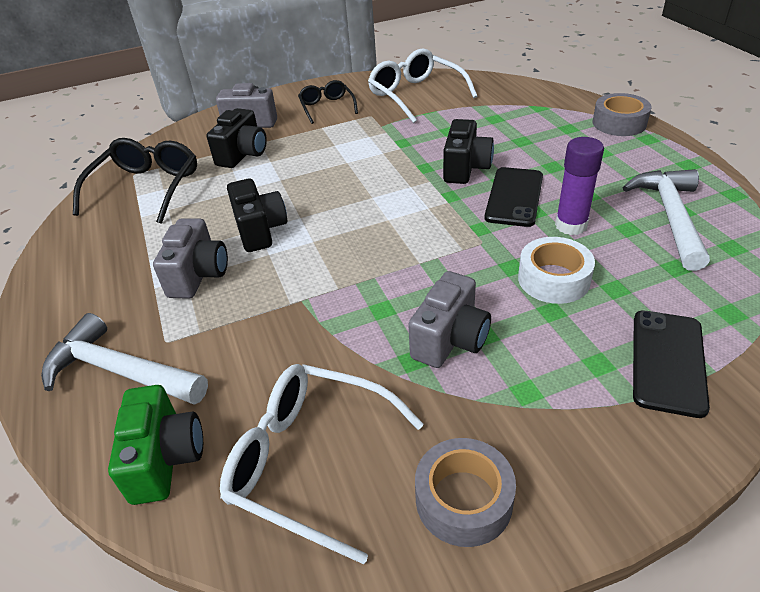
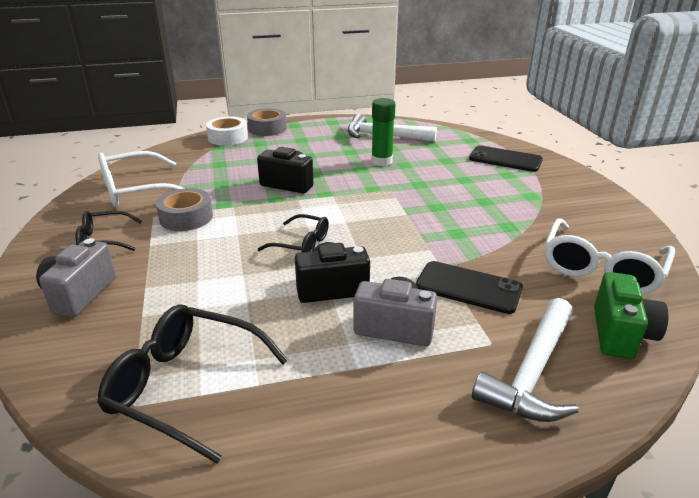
camera: 85 degrees left, 10 degrees down
(165, 459) = (620, 334): green camera -> green camera turned 105 degrees clockwise
(243, 154) = (163, 301): black camera -> none
(336, 200) = (301, 244): none -> black glasses
(450, 340) = (489, 212): grey camera -> none
(463, 499) = (610, 222): grey tape -> grey tape (186, 217)
(514, 197) = (339, 172): black phone -> black phone (468, 287)
(553, 279) = (435, 174): white tape -> white tape (228, 137)
(571, 225) = (381, 161): purple glue stick -> green glue stick

